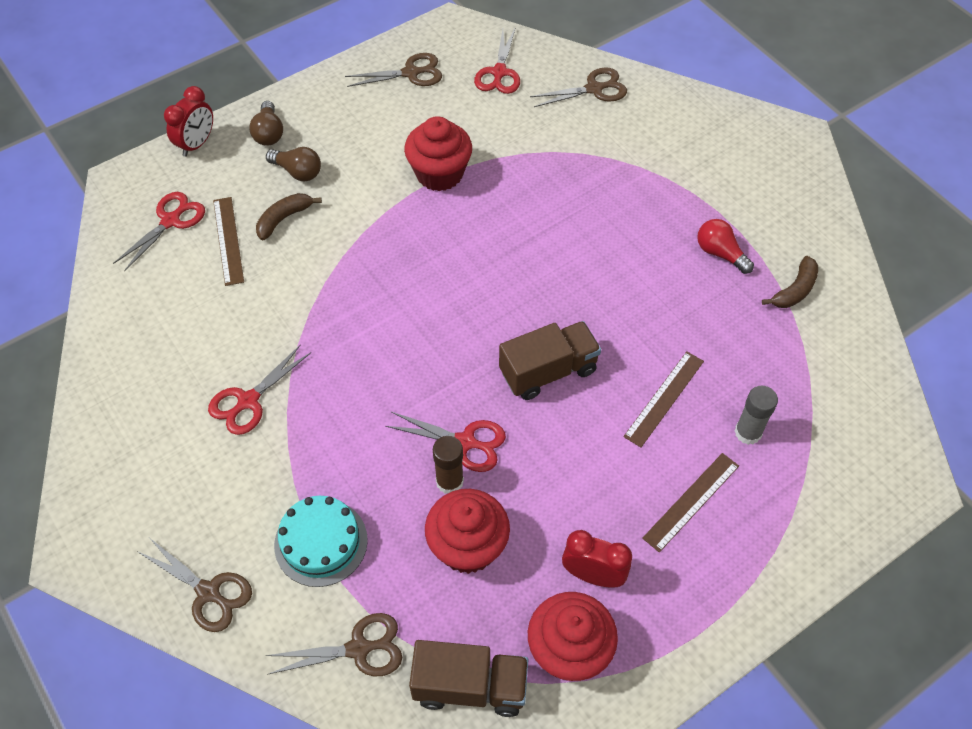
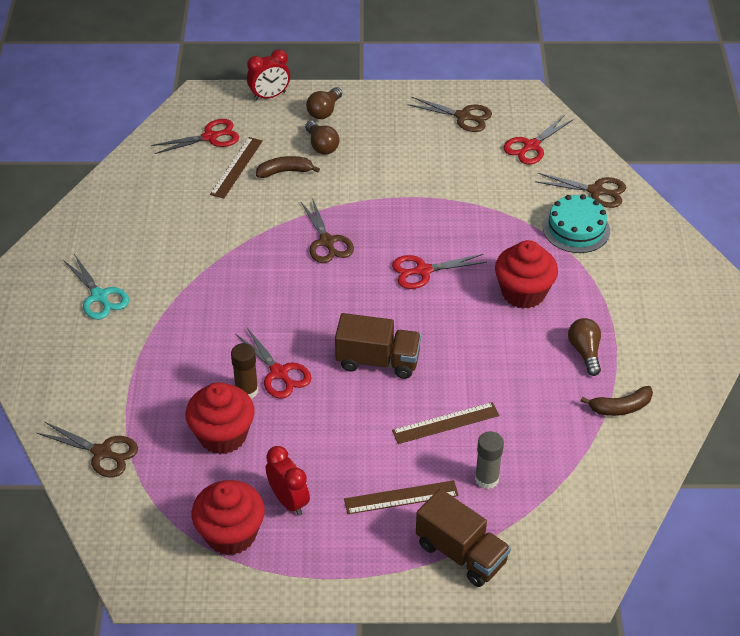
camera: 35 degrees right, 10 degrees down
(201, 469) = (99, 296): none -> turquoise scissors
(208, 592) = (43, 368): brown scissors -> brown scissors (327, 242)
(248, 401) = (163, 272): red scissors -> red scissors (423, 271)
(321, 542) = (133, 379): turquoise cake -> turquoise cake (576, 229)
(439, 173) = (421, 194): red cupcake -> red cupcake (523, 293)
(470, 686) = (149, 515): brown truck -> brown truck (461, 553)
(720, 253) = (585, 352): red light bulb -> brown light bulb

